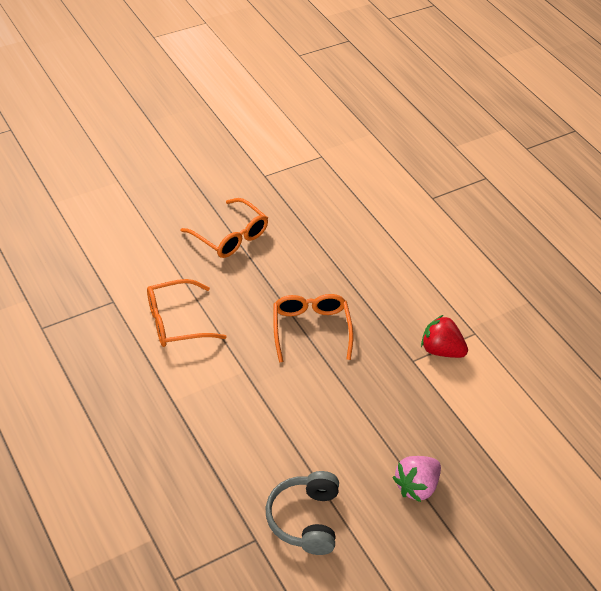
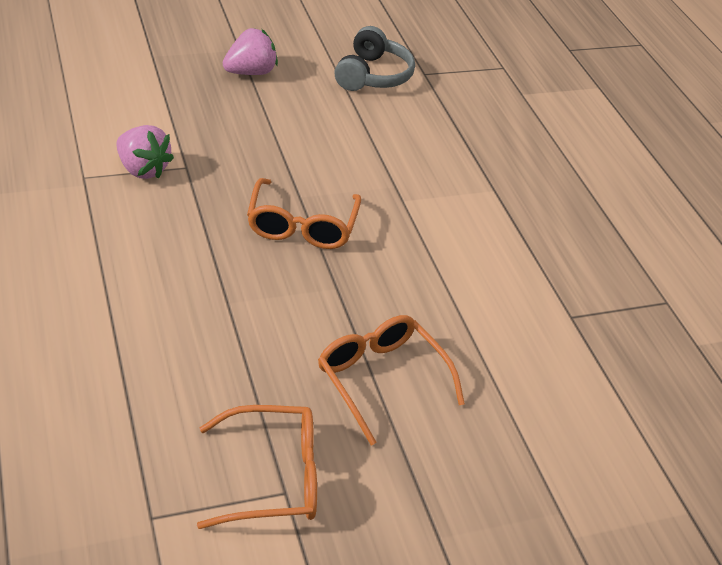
camera: 170 degrees left, 5 degrees down
(176, 322) = (483, 272): orange glasses -> orange glasses (273, 477)
(441, 350) = (142, 169): red strawberry -> pink strawberry

